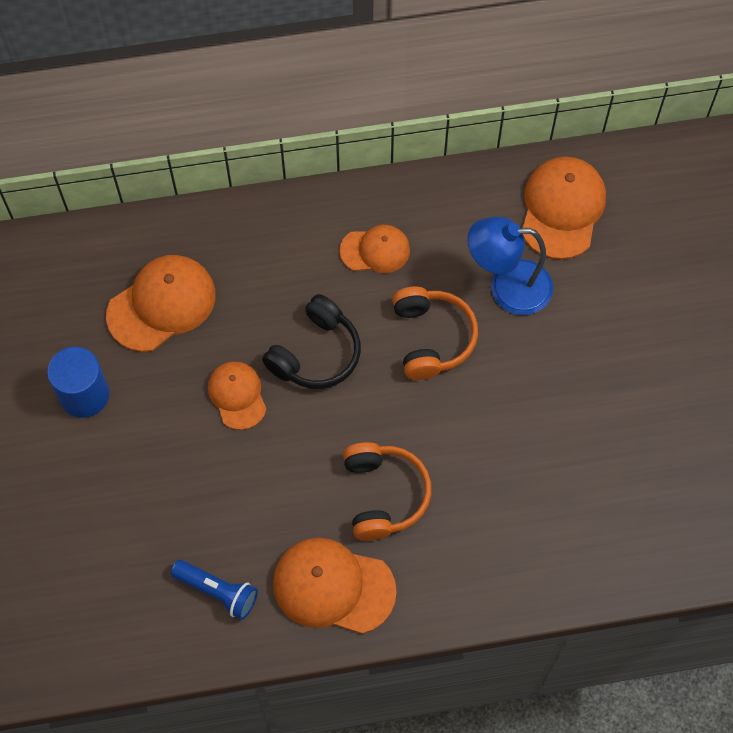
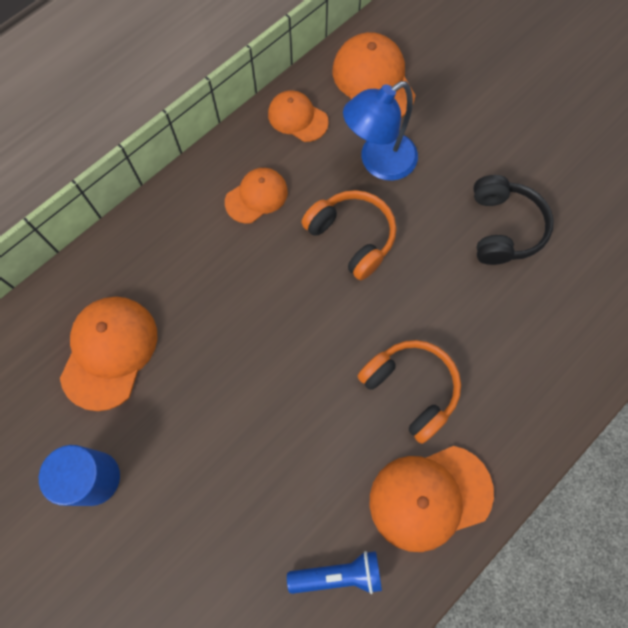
camera: 35 degrees left, 5 degrees up
(237, 395) = (230, 387): orange cap -> orange cap (297, 118)
(316, 353) = (270, 309): black headphones -> black headphones (503, 228)

